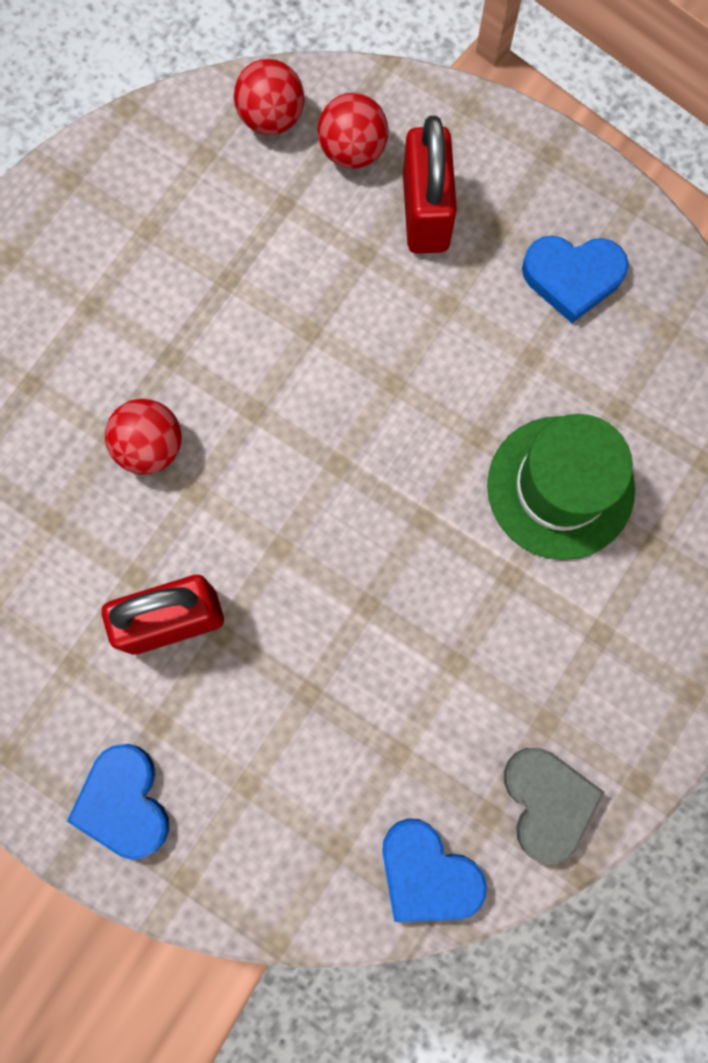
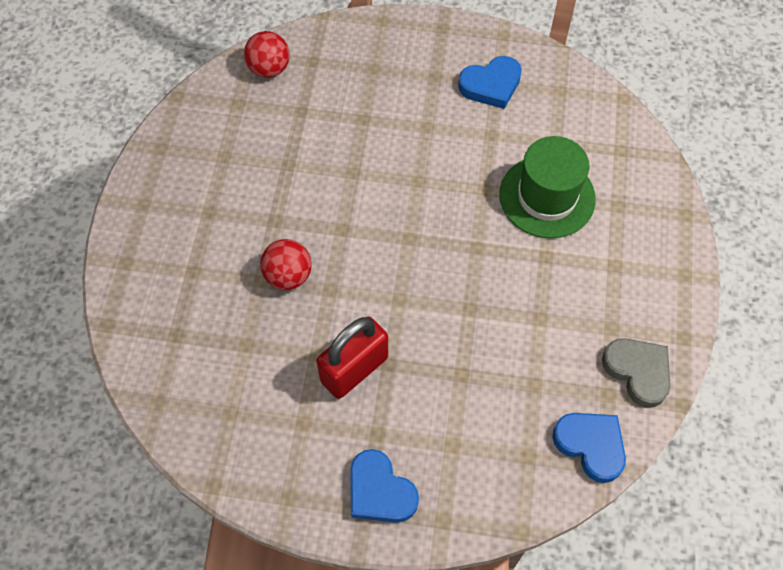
camera: 25 degrees left, 15 degrees down
(353, 150) = (327, 68): red ball -> none
(425, 213) = (388, 84): red padlock -> none
(427, 873) = (591, 445): blue heart -> blue heart turned 150 degrees counterclockwise

